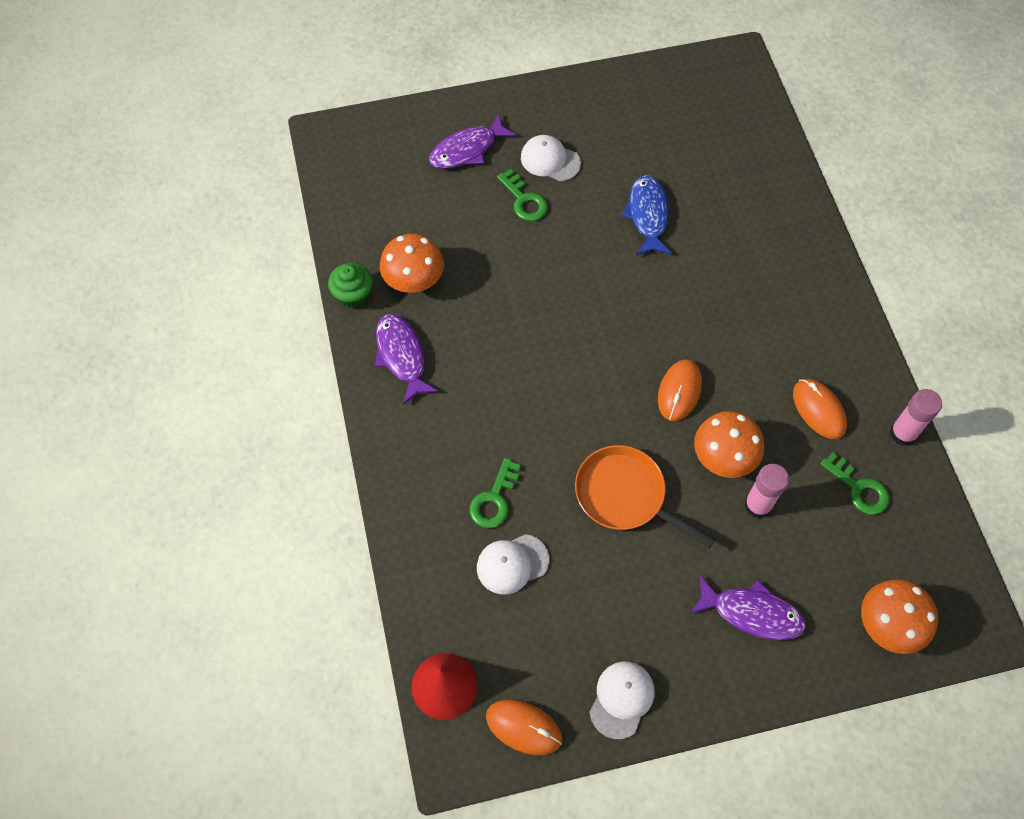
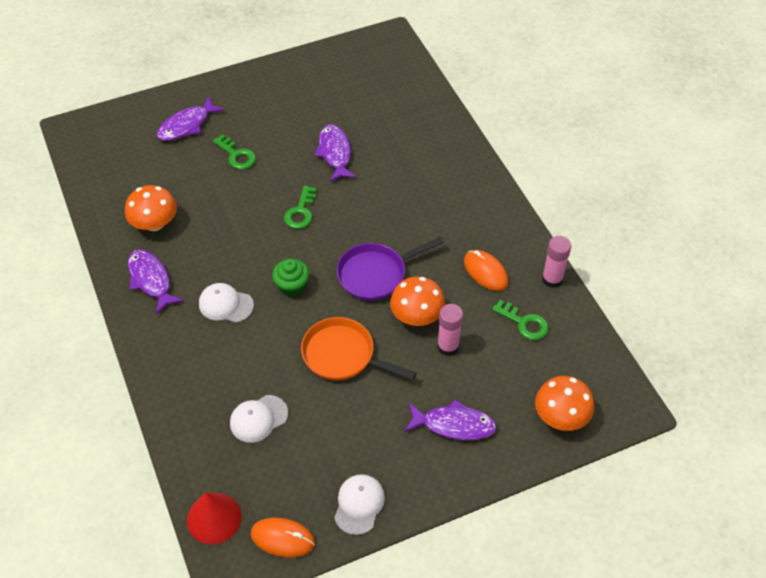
camera: 10 degrees left, 10 degrees down
(353, 295) = (106, 241): green cupcake -> green cupcake (292, 286)
(494, 499) = (238, 373): green key -> green key (300, 212)
(550, 160) = (253, 124): white cap -> white cap (225, 304)
(647, 215) = (335, 153): blue fish -> purple fish
(679, 391) = (376, 274): orange mouse -> purple pan

